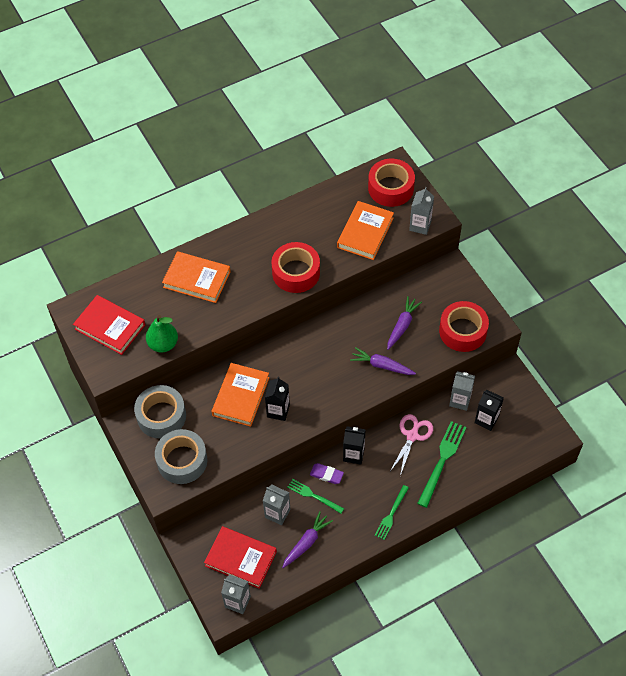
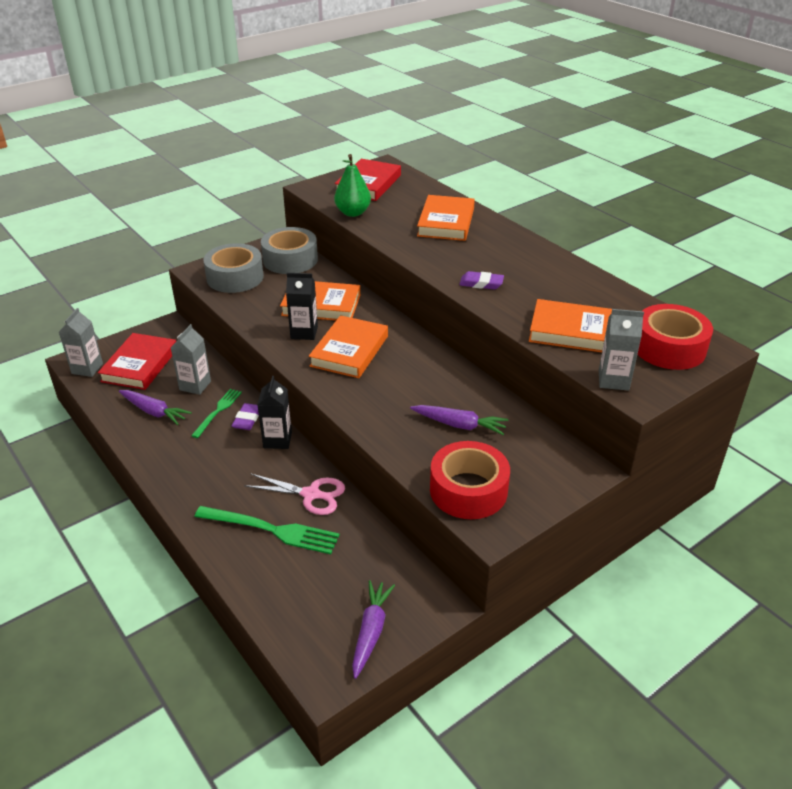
camera: 80 degrees right, 20 degrees down
(296, 272) = (481, 283): red tape -> purple eraser
(308, 382) = (349, 351): none -> orange book
(382, 365) = (386, 411): purple carrot -> purple carrot (371, 631)
(391, 515) = (186, 483): green fork -> none
(460, 400) = (377, 543): grey carton -> none
(486, 420) = (347, 578): black carton -> none

